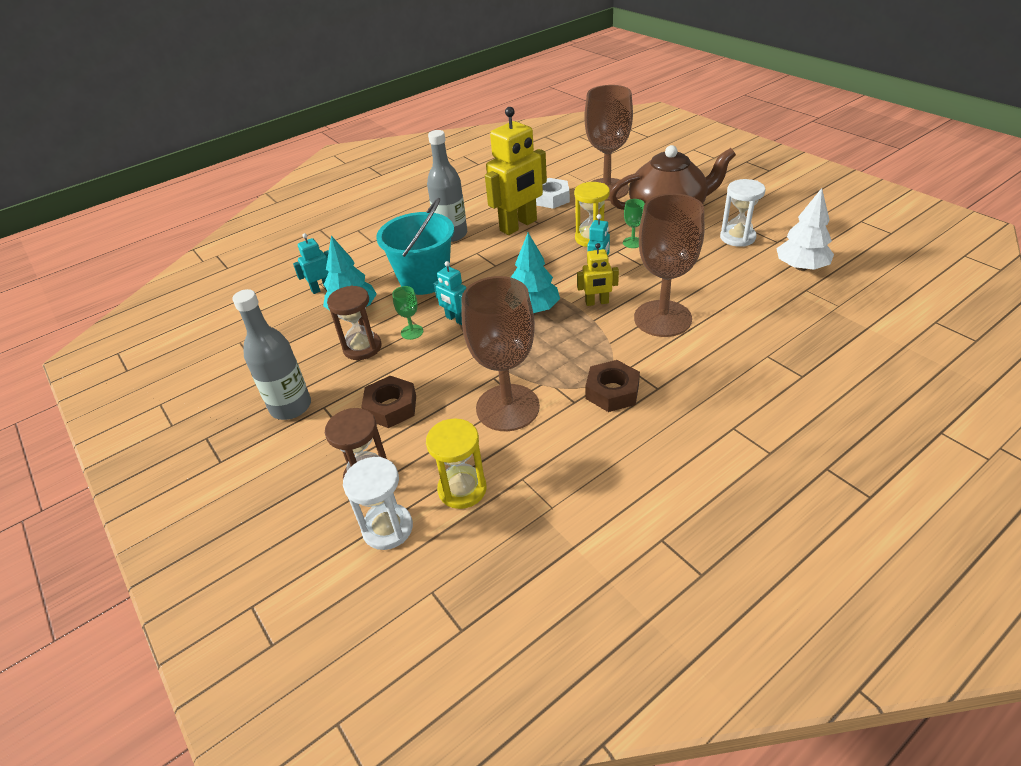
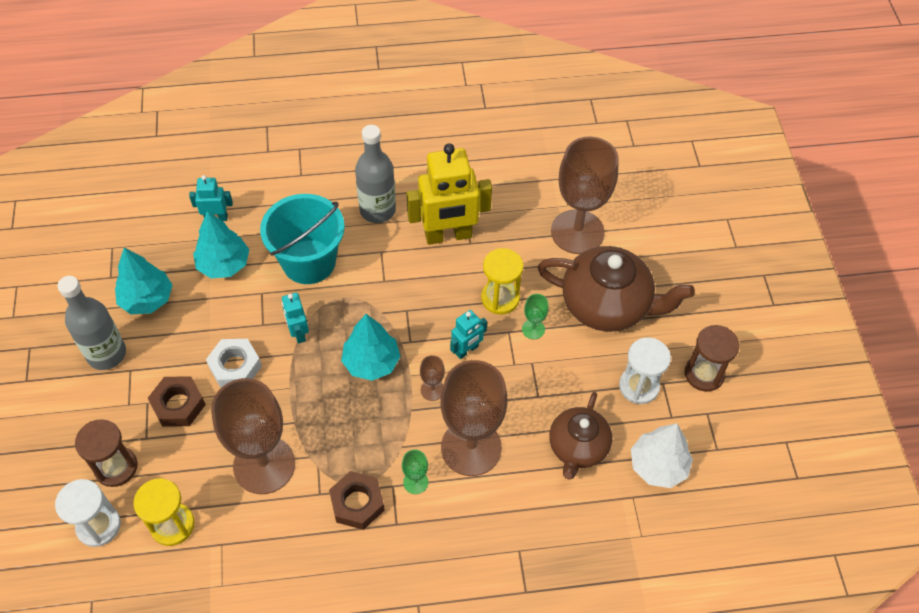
camera: 25 degrees right, 15 degrees up
(301, 357) = (147, 299): none -> turquoise tree
(362, 347) = (201, 319): brown hourglass -> brown hourglass (704, 374)
(412, 332) = (252, 325): green goblet -> green goblet (415, 482)
(551, 198) = (512, 212): white nut -> white nut (235, 366)
(597, 302) = (432, 390): yellow robot -> brown goblet
(737, 283) = (577, 447): none -> brown teapot

